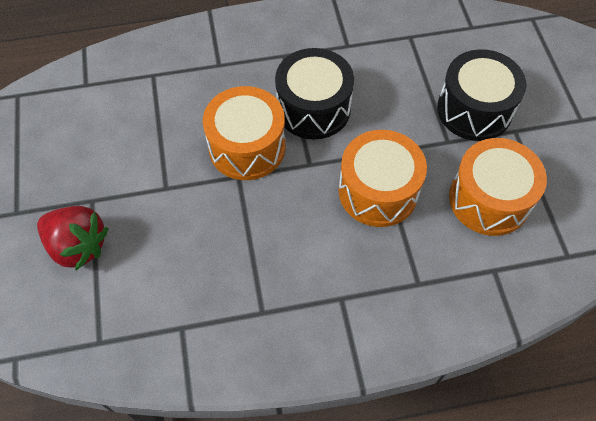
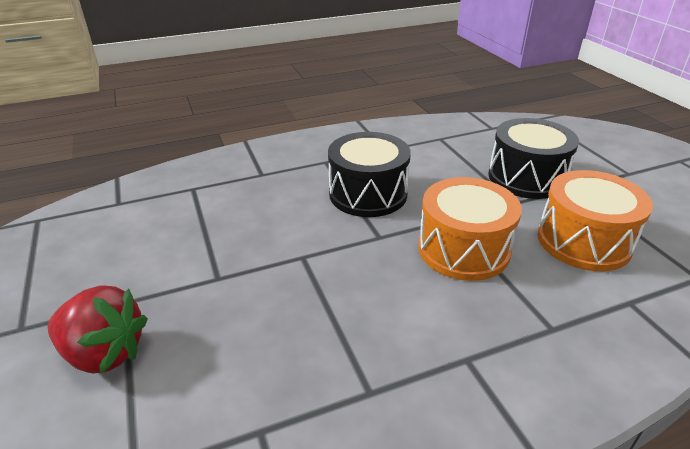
camera: 10 degrees left, 25 degrees down
(247, 147) = (306, 231): orange drum -> none

